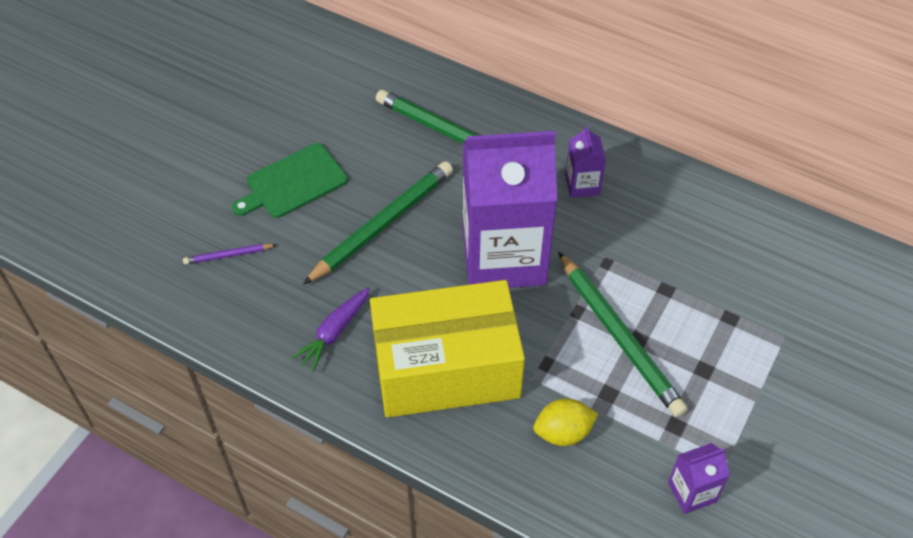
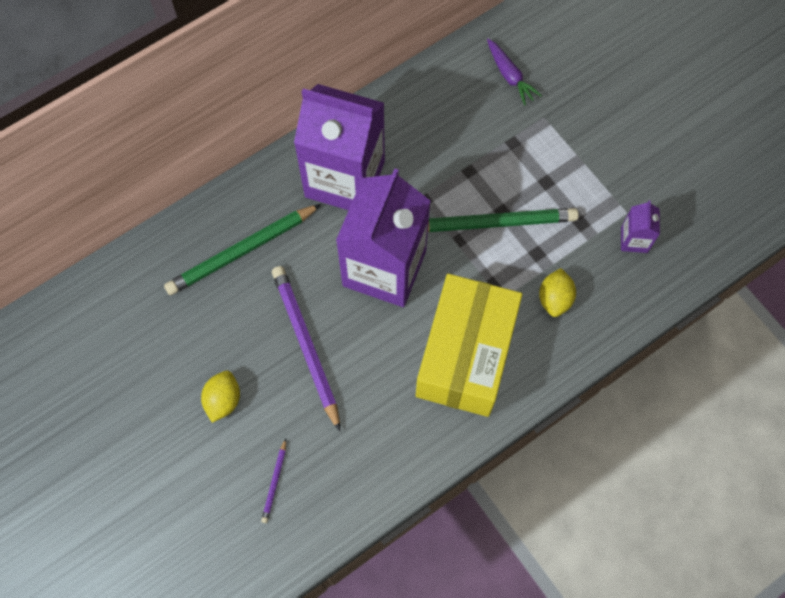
camera: 65 degrees left, 15 degrees up
(293, 183) = (223, 400): green cutting board -> yellow lemon
(334, 332) = (394, 425): purple carrot -> purple carrot (510, 76)
(382, 224) = (306, 345): green pencil -> purple pencil
(582, 185) = (345, 179): purple carton -> purple carton, size x2.43

